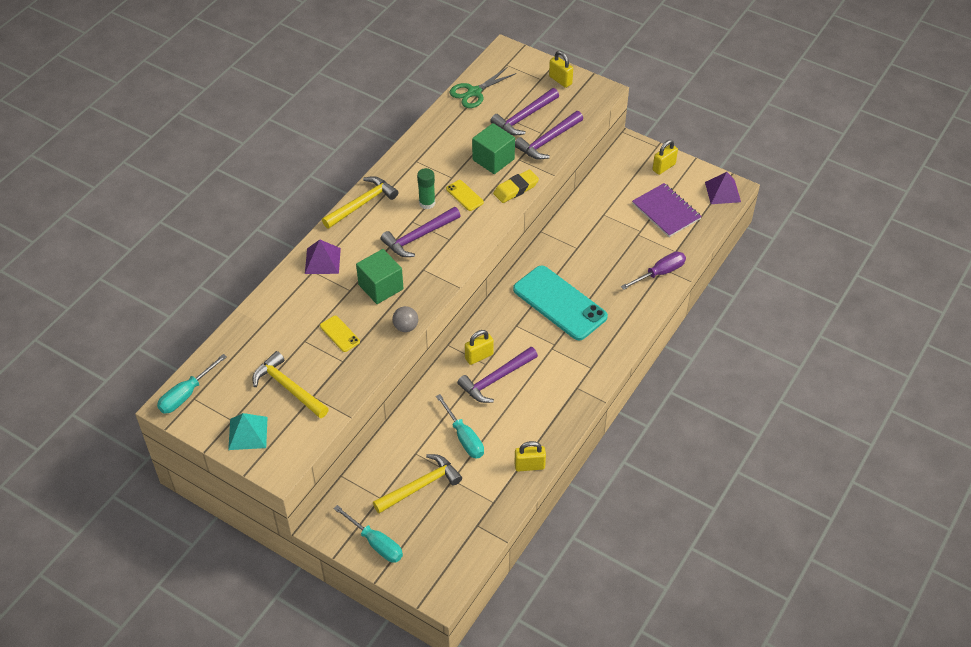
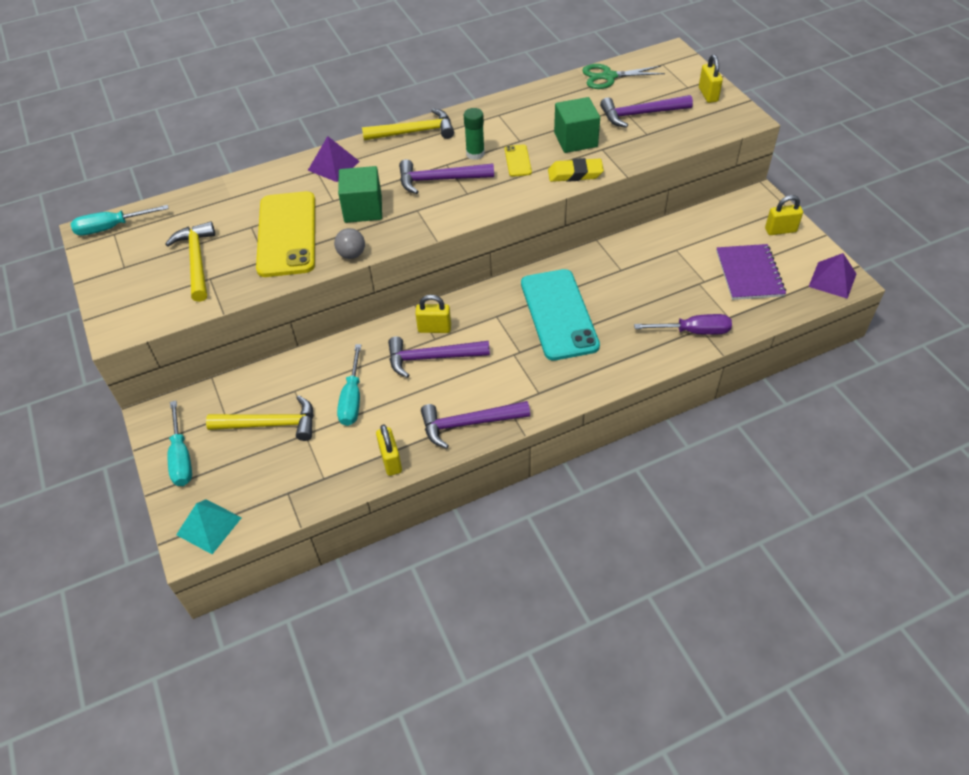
camera: 35 degrees right, 0 degrees up
(248, 433) = (124, 284): turquoise pyramid -> turquoise pyramid (209, 526)
(339, 334) = (287, 234): yellow phone -> yellow phone, size x2.32
(529, 466) = (390, 460): yellow padlock -> yellow padlock turned 45 degrees clockwise
(548, 141) = (647, 143): purple hammer -> purple hammer (468, 424)

